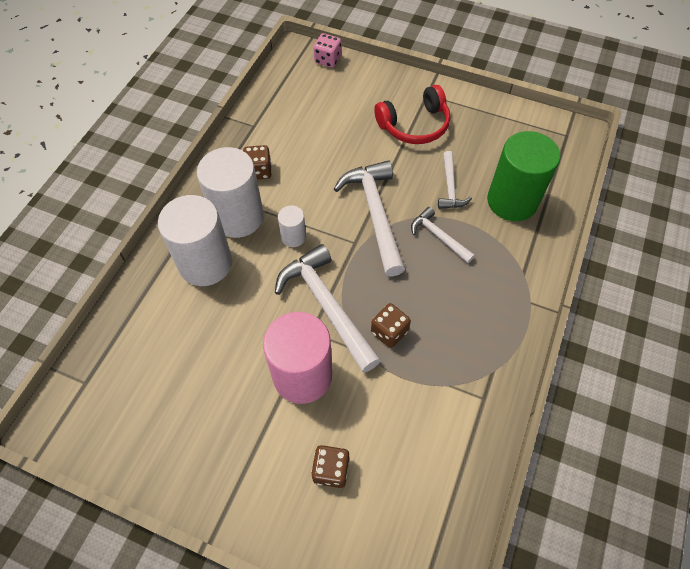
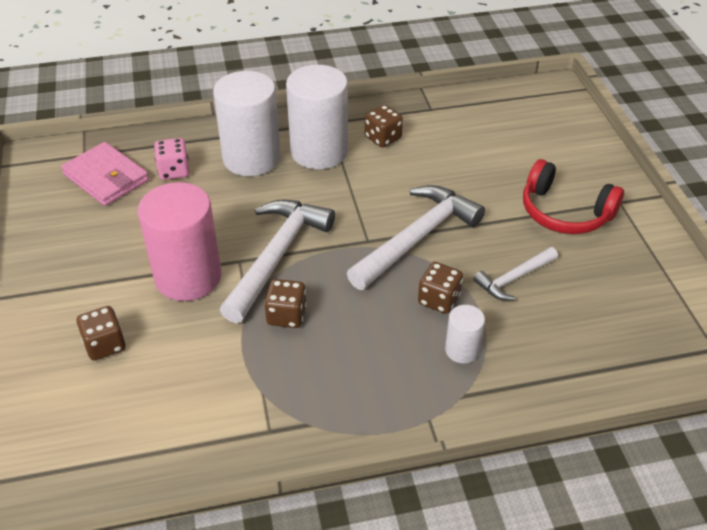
camera: 55 degrees right, 15 degrees down
(133, 379) = (106, 177): none -> pink wallet
(293, 237) = (332, 196): white cylinder -> white cylinder (462, 350)
(327, 60) = (571, 112): pink dice -> pink dice (174, 171)
(439, 237) = (439, 299): white hammer -> brown dice
(512, 201) = (553, 340): green cylinder -> none

